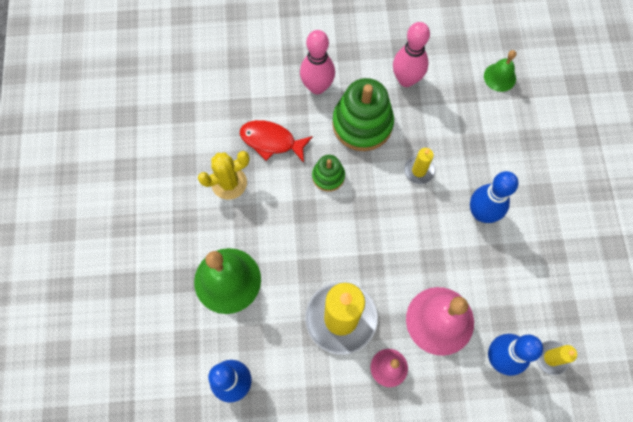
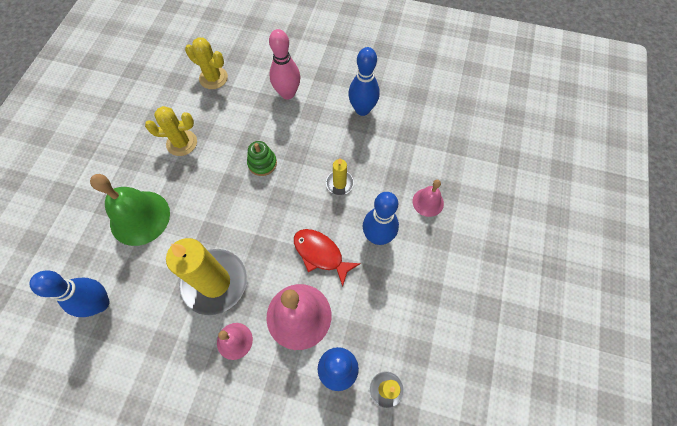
camera: 20 degrees right, 5 degrees down
(225, 95) = (213, 78): none -> yellow cactus
(271, 141) = (231, 122): red fish -> red fish (321, 254)
(362, 124) = (310, 132): green stacking toy -> none
(406, 79) = (362, 109): pink bowling pin -> blue bowling pin
(499, 77) = (443, 131): green bell -> none
(515, 160) = (428, 202): none -> pink bell

